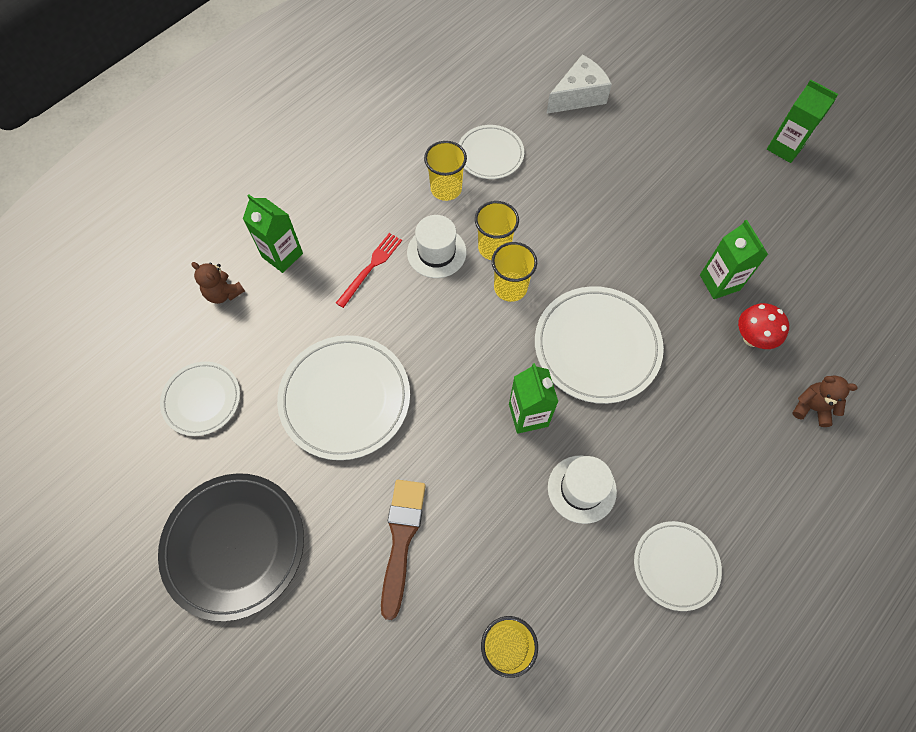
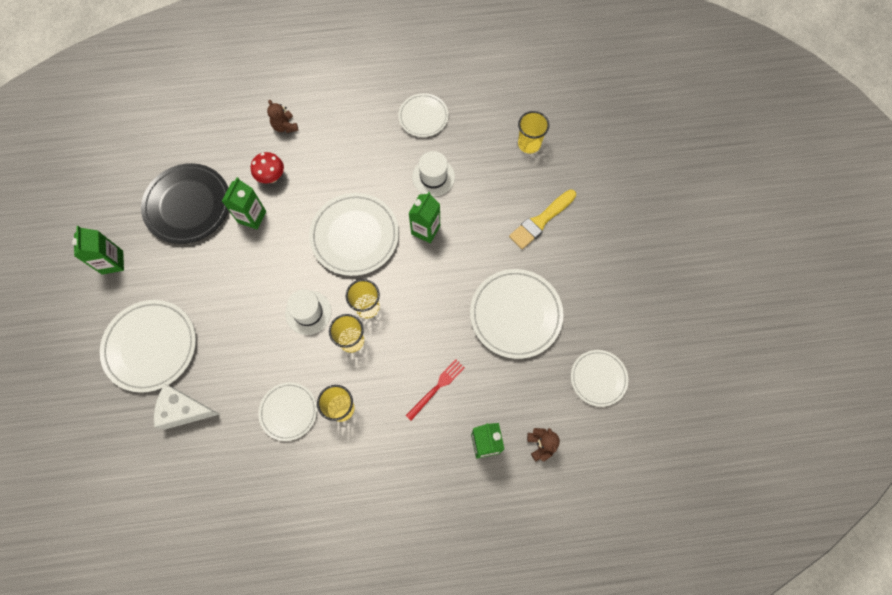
camera: 140 degrees left, 5 degrees up
(234, 546) = (628, 281): black plate -> black plate (188, 205)
(371, 267) = (437, 388): red fork -> red fork turned 150 degrees clockwise
(401, 539) = (541, 221): brown brush -> yellow brush
(436, 252) = (388, 365): white hat -> white hat (308, 312)
(663, 115) = (151, 346): none -> white plate

